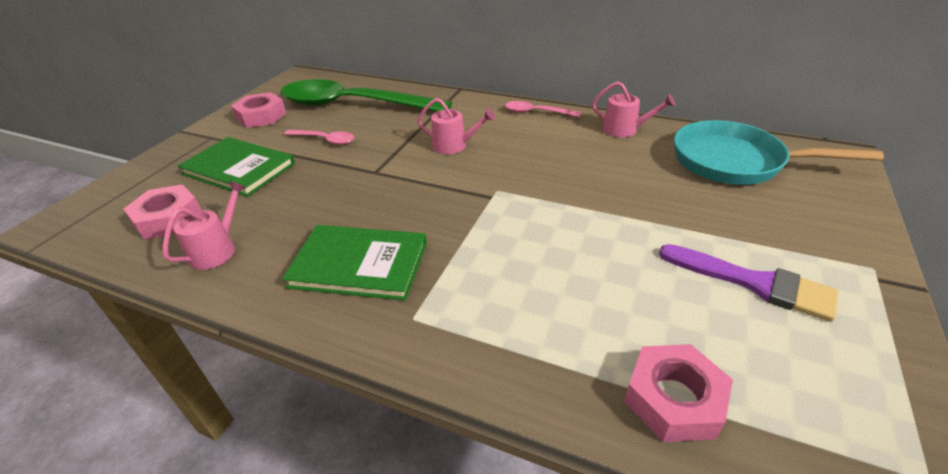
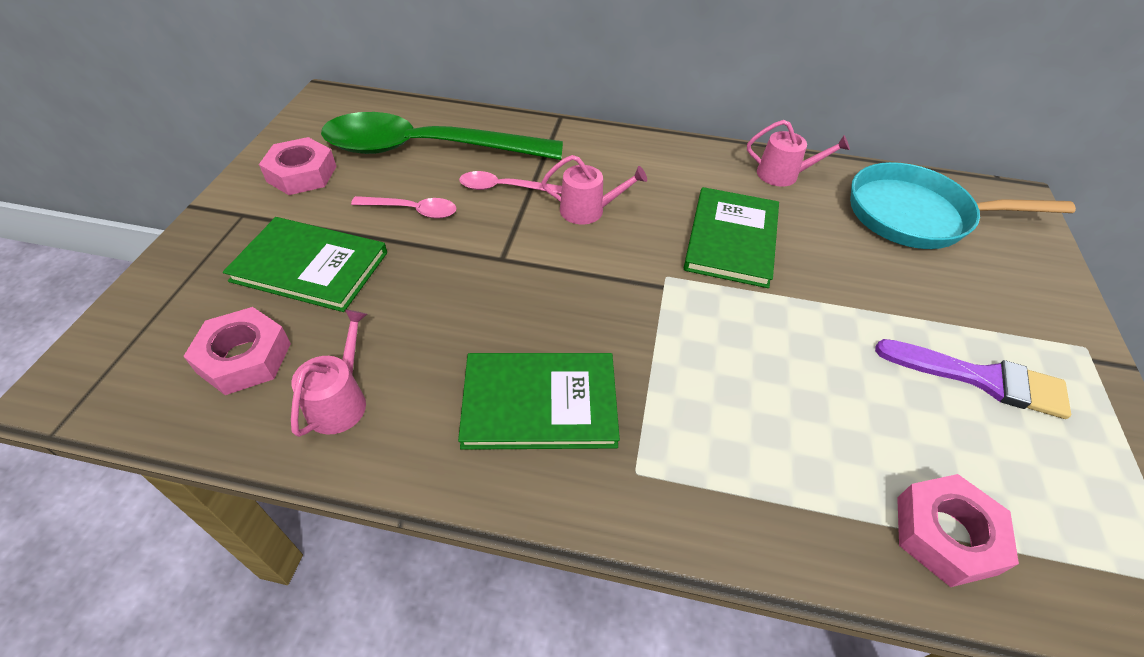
camera: 15 degrees left, 10 degrees up
(536, 112) = (670, 152): pink spoon -> pink spoon (502, 188)
(562, 169) = (731, 239): none -> green book

